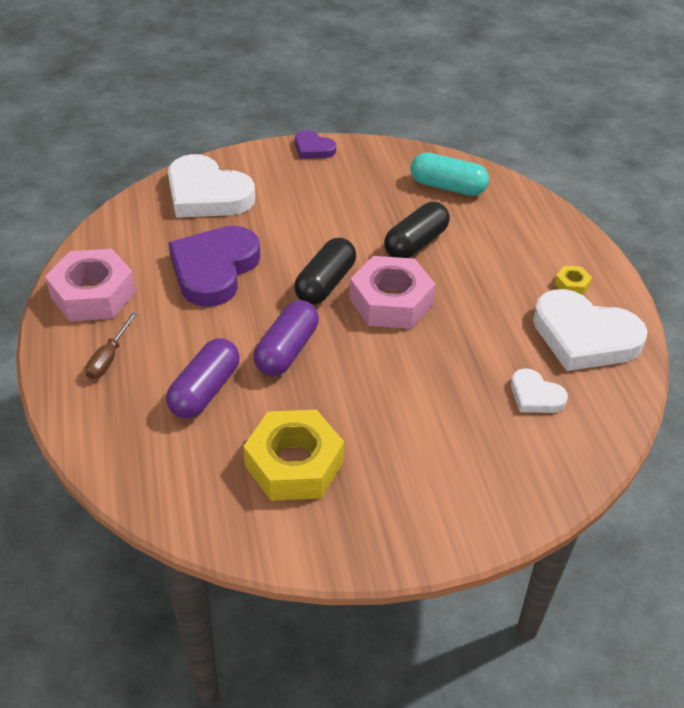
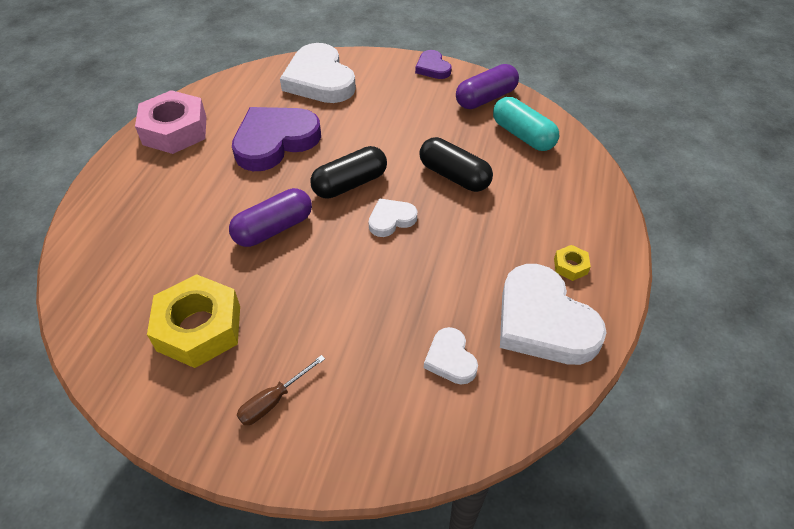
camera: 30 degrees right, 5 degrees up
(109, 358) = (143, 183): brown screwdriver -> brown screwdriver (273, 400)
(205, 390) = (186, 237): purple capsule -> purple capsule (485, 98)
(391, 302) = (391, 219): pink nut -> white heart
(416, 243) = (454, 176): black capsule -> black capsule turned 60 degrees clockwise

